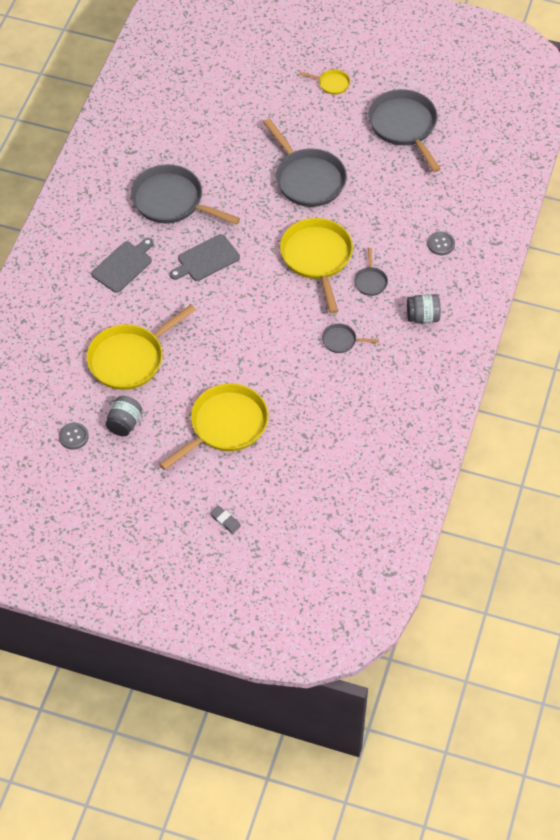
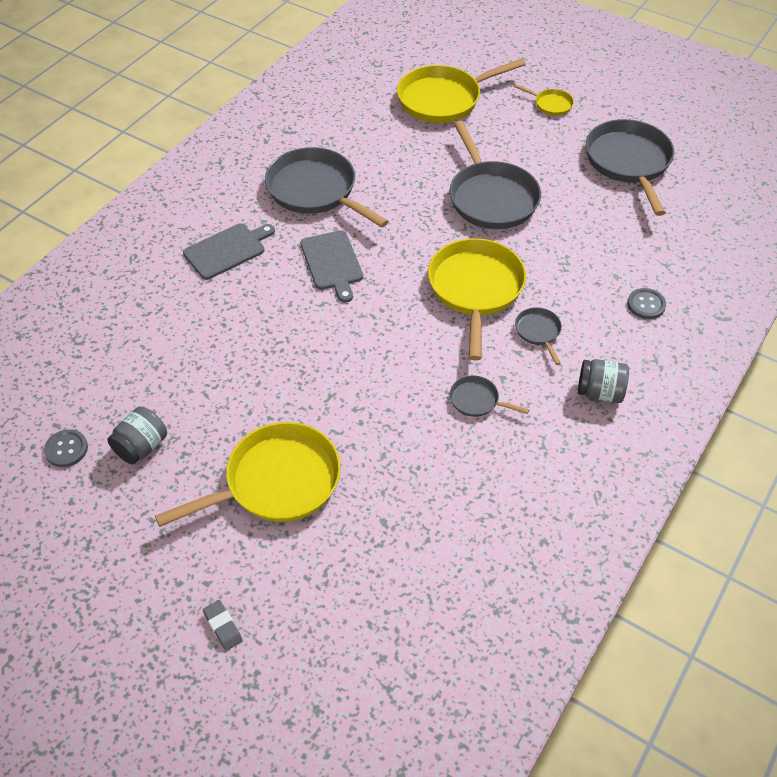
camera: 15 degrees right, 5 degrees down
(130, 358) = (186, 363): yellow pan -> yellow pan (443, 99)
(206, 259) = (332, 263): grey cutting board -> grey cutting board turned 90 degrees counterclockwise
(370, 281) = (538, 332): grey pan -> grey pan turned 150 degrees clockwise

